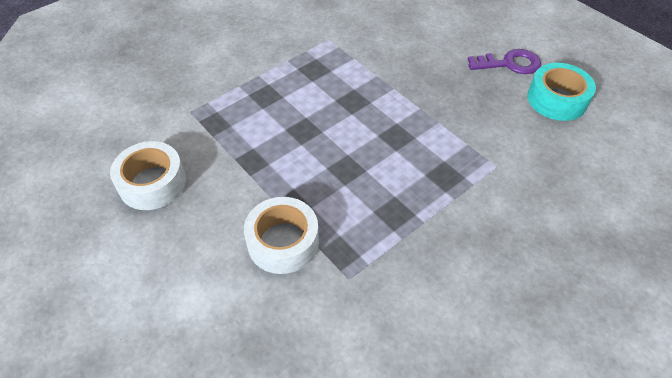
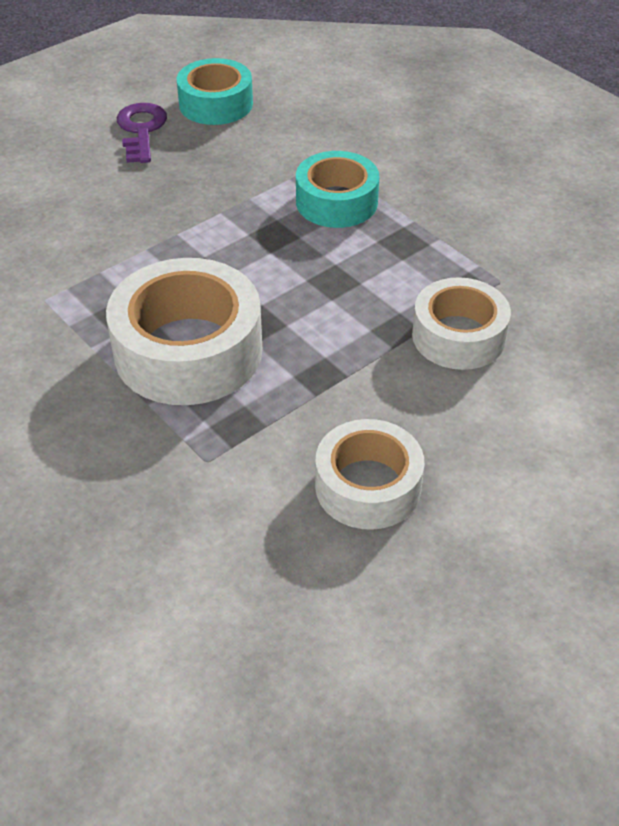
camera: 90 degrees left, 5 degrees down
(280, 99) = (188, 351): none -> white tape
(441, 172) = (336, 202): none -> turquoise tape

